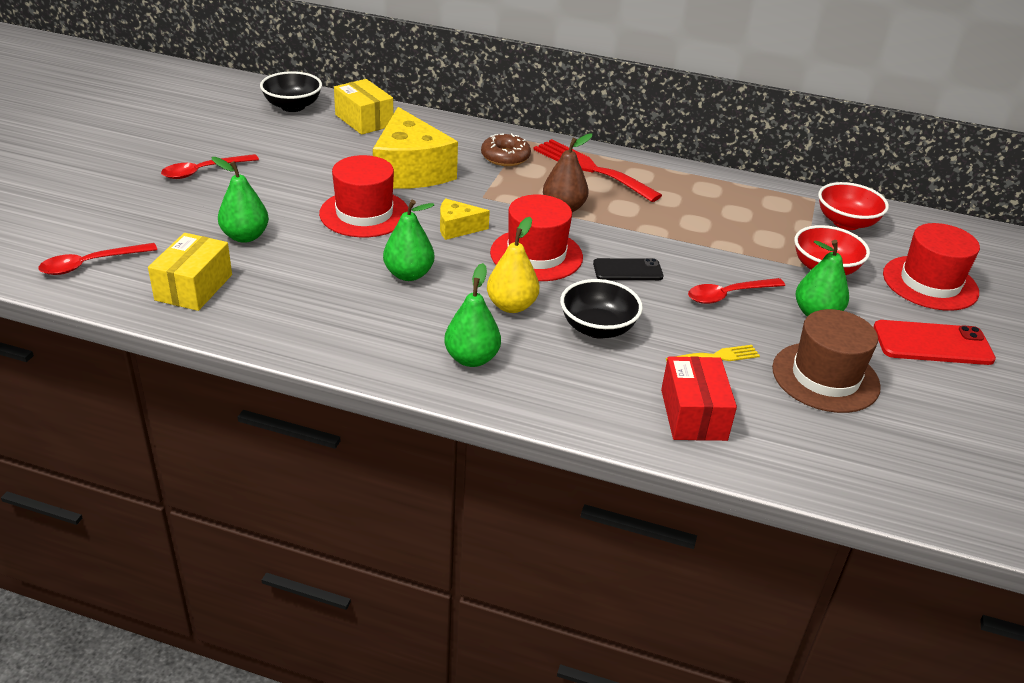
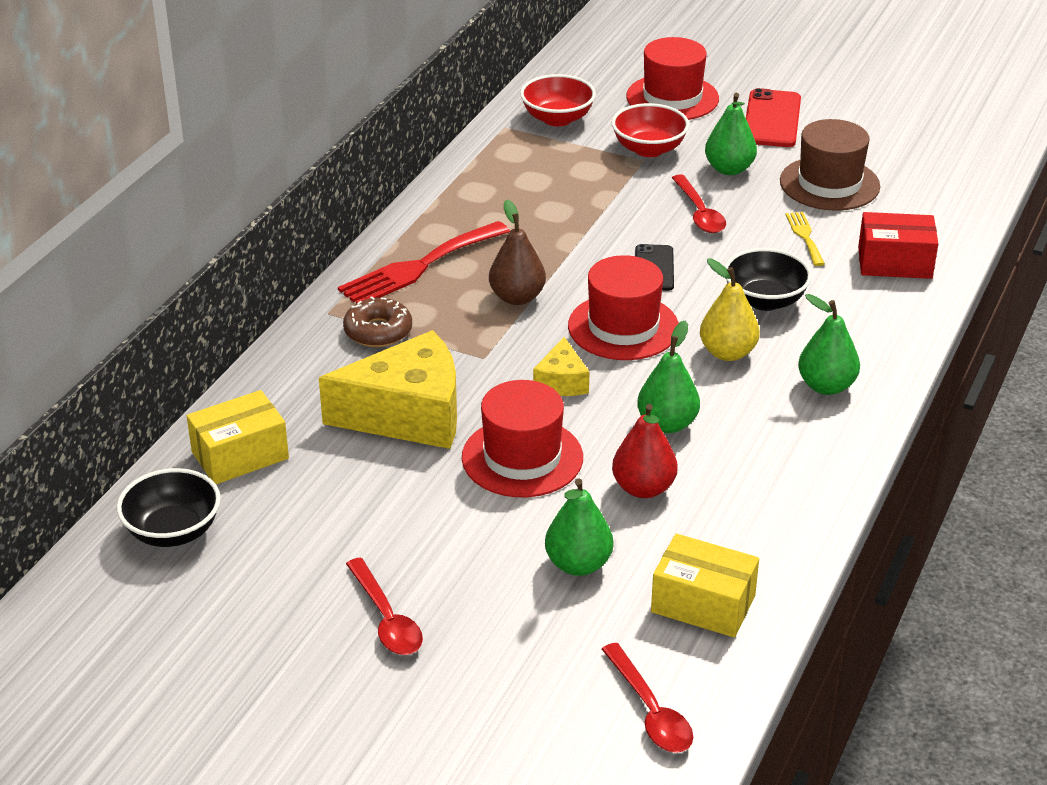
camera: 80 degrees left, 0 degrees up
(328, 263) = (643, 488): none -> red pear

